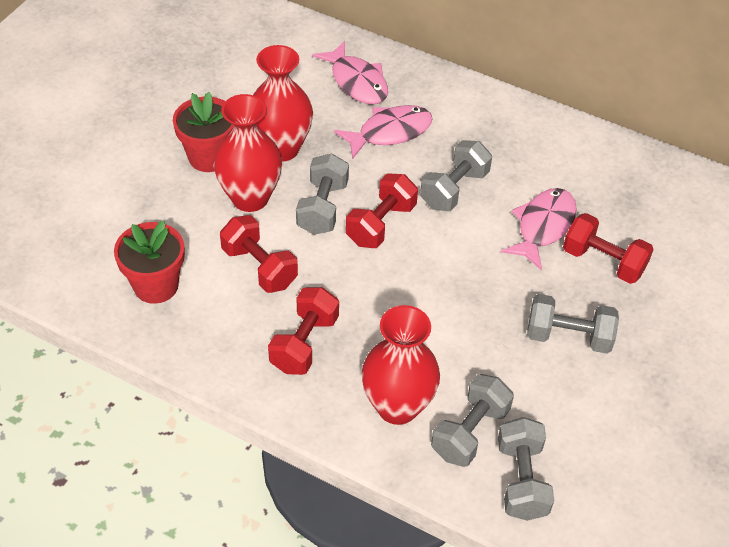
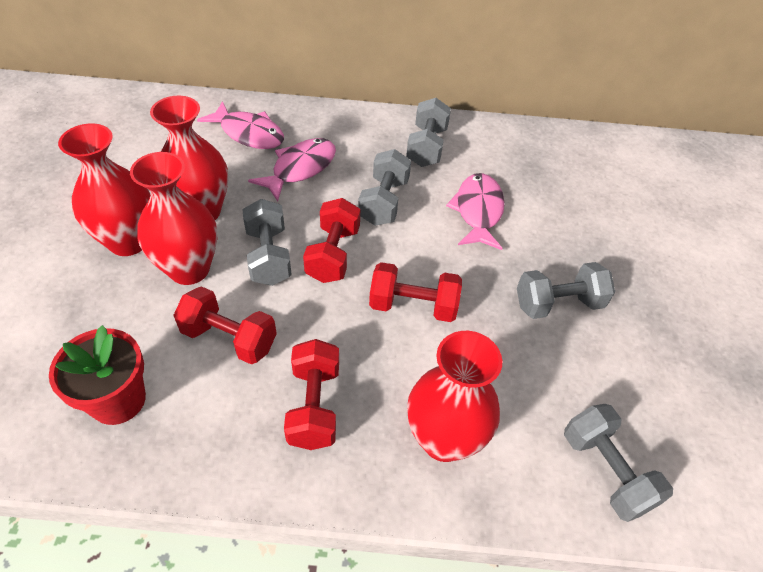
camera: 25 degrees left, 0 degrees up
(209, 157) = (128, 241): red flower pot -> red vase
(470, 432) = (528, 438): grey dumbbell -> grey dumbbell (427, 147)
(603, 261) = (545, 225): red dumbbell -> red dumbbell (413, 306)

